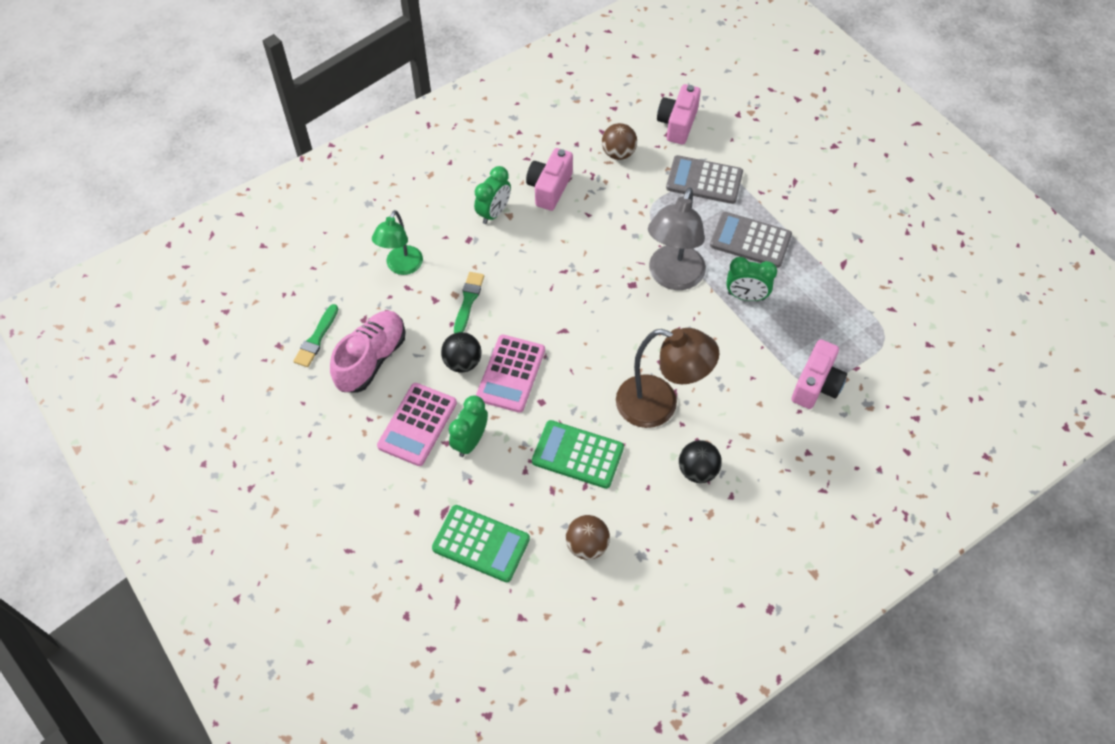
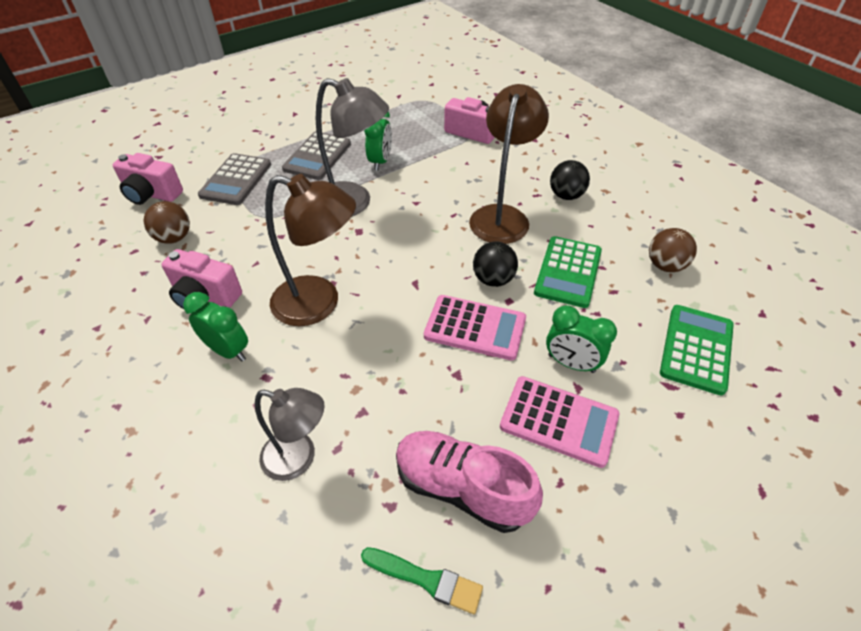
camera: 90 degrees left, 10 degrees down
(401, 267) = (299, 458): green lamp -> grey lamp
(462, 362) = (462, 376): black ball -> black ball (493, 279)
(468, 301) = (367, 373): green brush -> none
(540, 263) = (319, 304): none -> brown lamp

